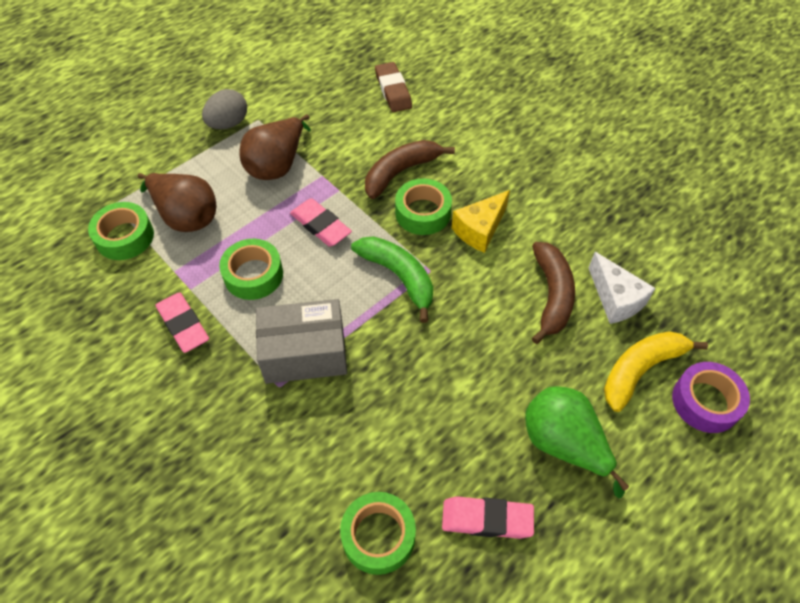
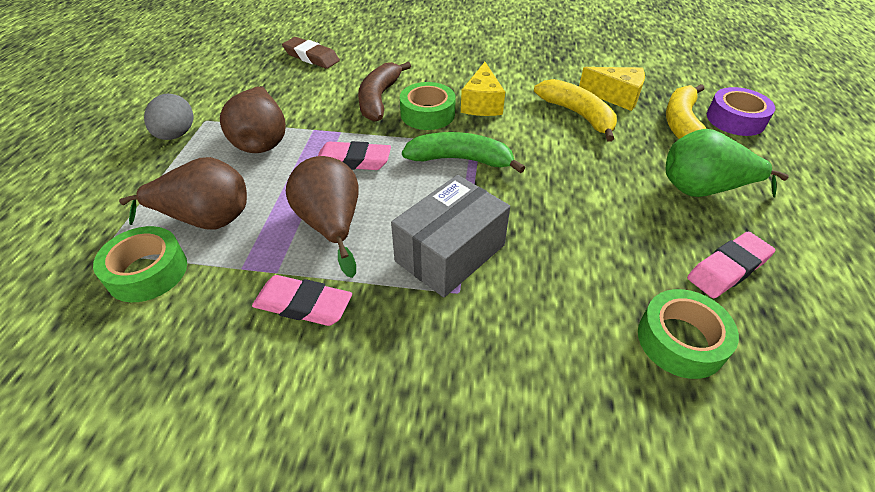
camera: 40 degrees left, 10 degrees down
(253, 275) = (331, 225): green tape -> brown pear
(551, 295) = (577, 115): brown banana -> yellow banana
(615, 299) = (616, 97): white cheese -> yellow cheese

